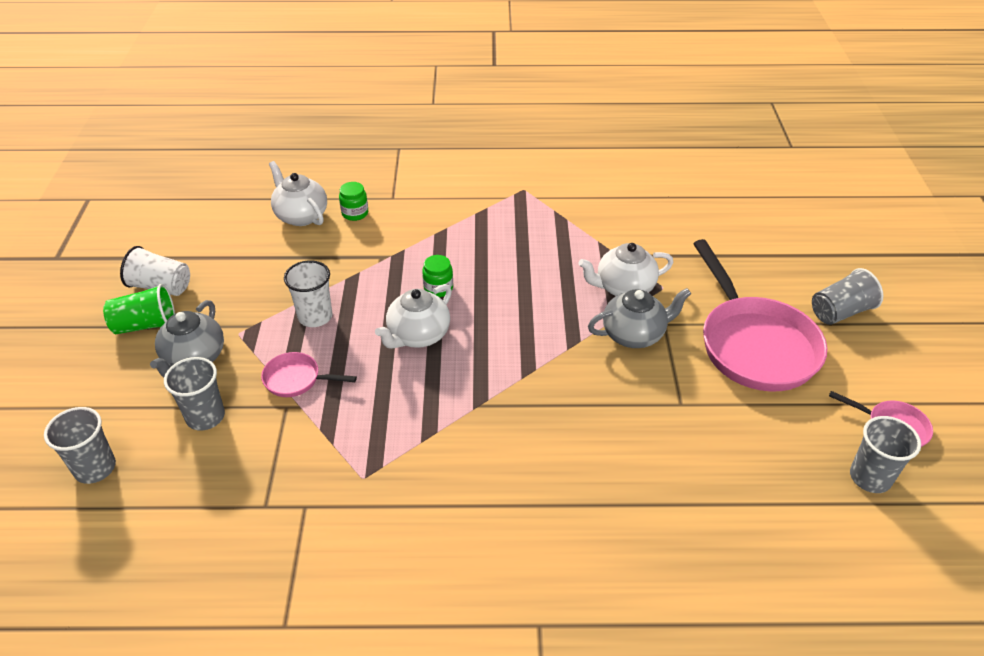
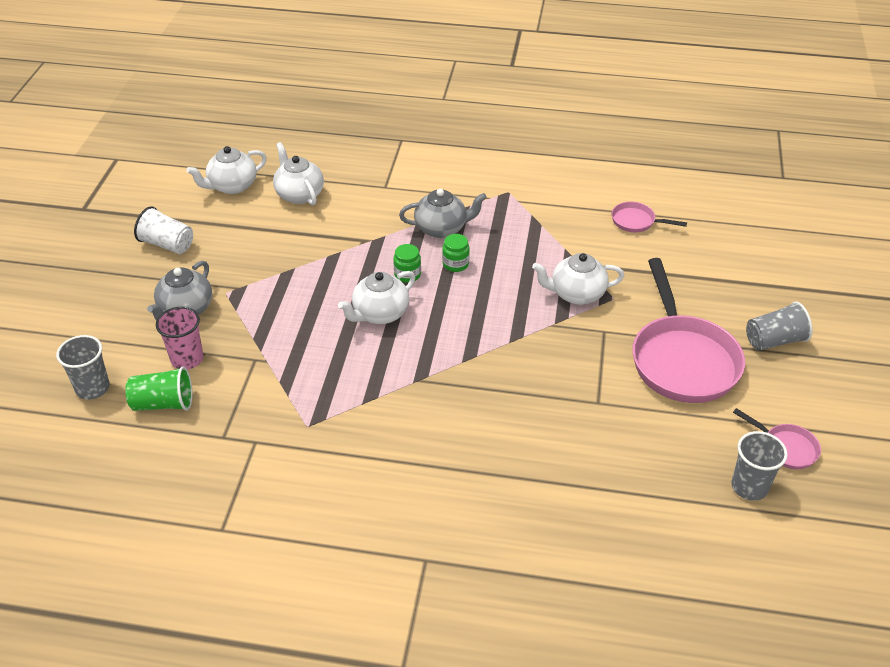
camera: 10 degrees right, 0 degrees up
(146, 325) = (150, 276): green cup -> green cup (163, 403)
(205, 416) = (187, 359): grey cup -> pink cup
(224, 215) = (232, 186): none -> white teapot
(296, 379) = (268, 338): pink pan -> pink pan (636, 221)
(315, 316) = (294, 286): white cup -> none
(355, 213) = (348, 197): green jar -> green jar (455, 264)
(634, 334) = (574, 337): grey teapot -> grey teapot (442, 228)

